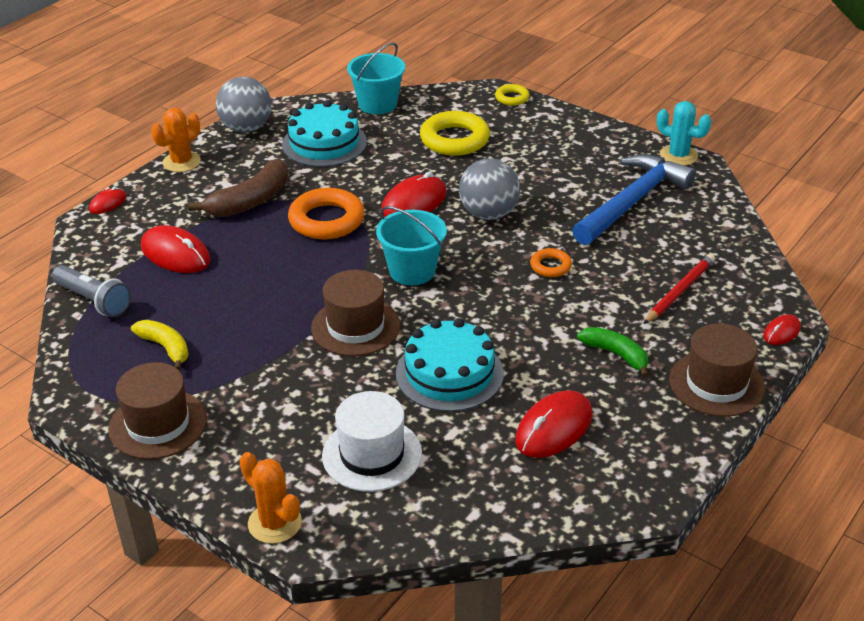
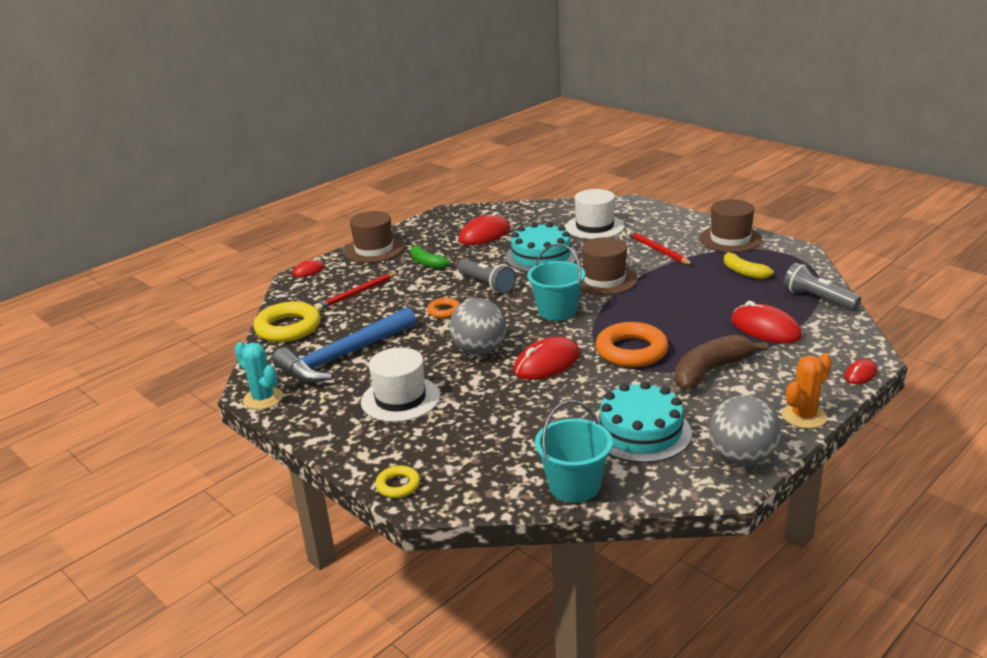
camera: 170 degrees left, 10 degrees down
(274, 523) = (648, 207): orange cactus -> none
(275, 393) = (658, 250): none -> red pencil
(454, 139) = (489, 429): yellow ring -> yellow ring (288, 328)
(513, 313) = (486, 284): none -> grey flashlight
(546, 161) = (400, 399): none -> white hat

